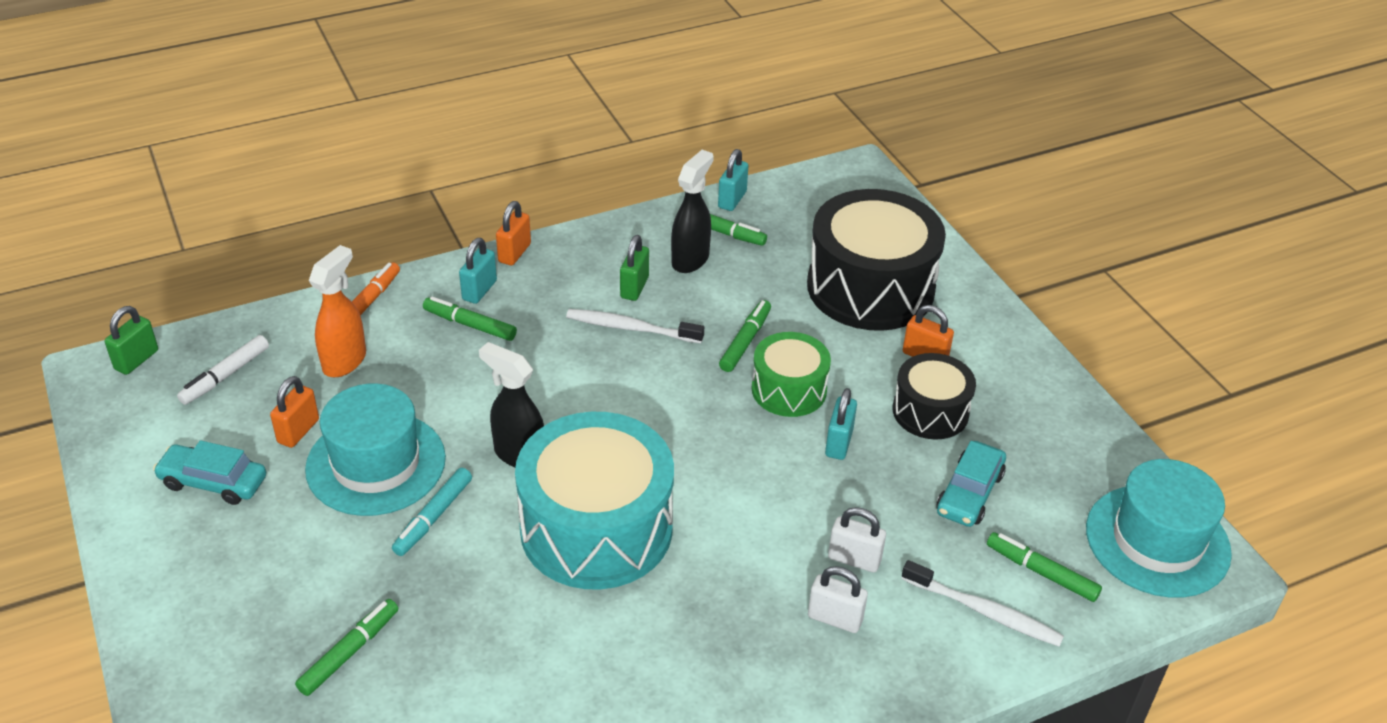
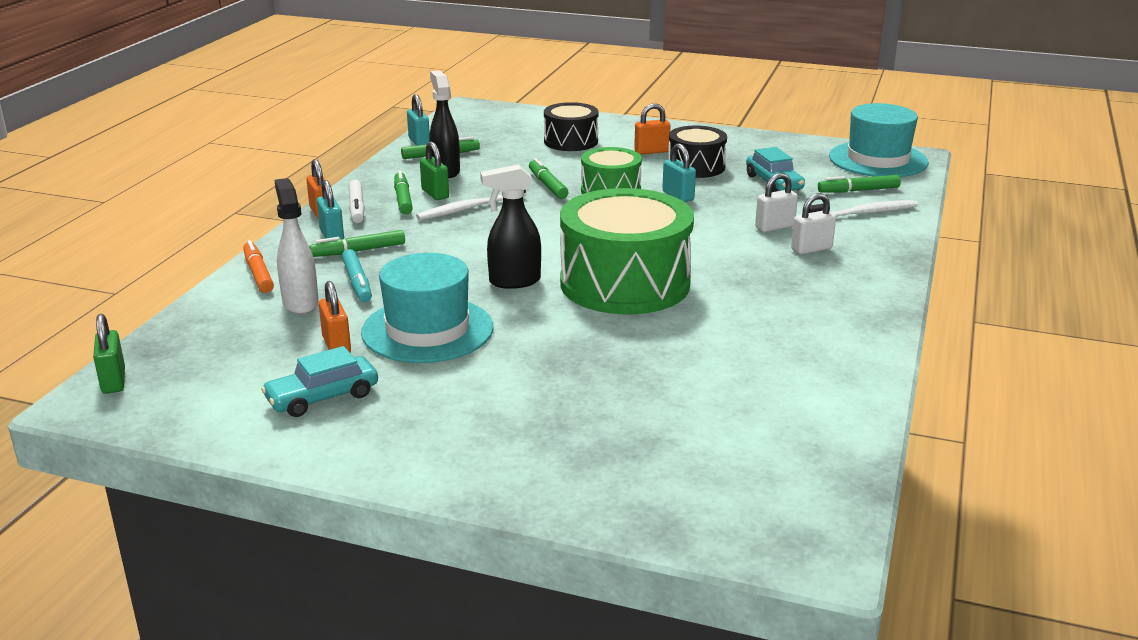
camera: 45 degrees left, 15 degrees down
(226, 375) = (216, 351): white marker -> white marker (357, 207)
(345, 361) = (300, 303): orange spray bottle -> white spray bottle
(349, 653) = (594, 406): green marker -> green marker (403, 199)
(434, 517) = (518, 329): turquoise marker -> turquoise marker (357, 282)
(596, 528) = (625, 283): turquoise drum -> green drum
(870, 287) = (571, 141): black drum -> black drum, size x0.55

